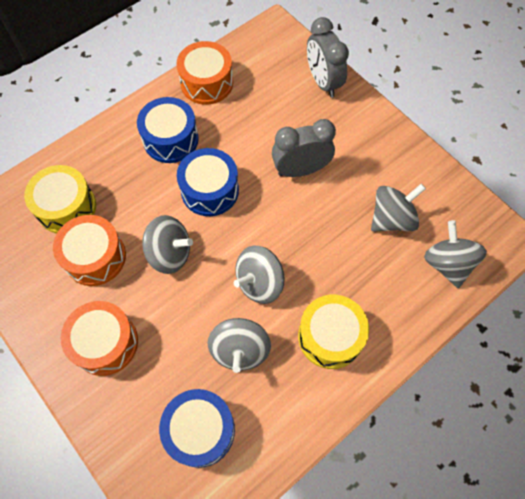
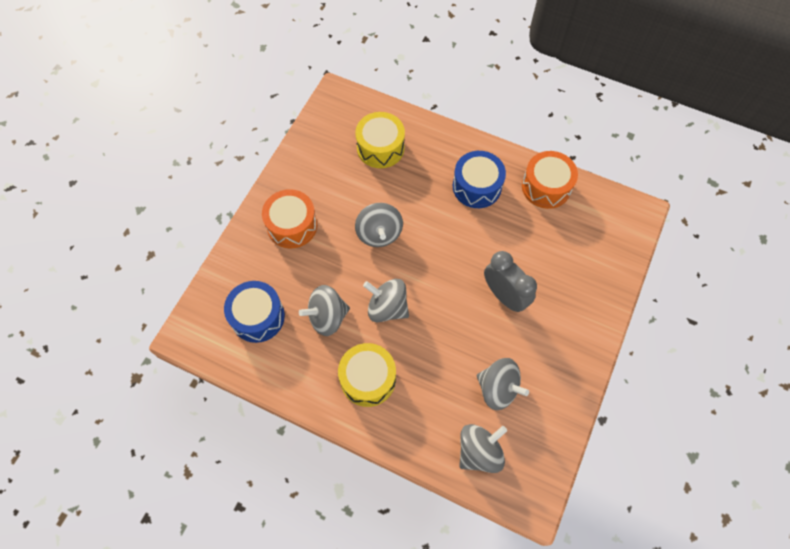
camera: 65 degrees right, 0 degrees up
(95, 257) = (351, 186): orange drum -> none
(210, 190) = (447, 236): blue drum -> none
(323, 82) = (605, 277): grey clock -> none

